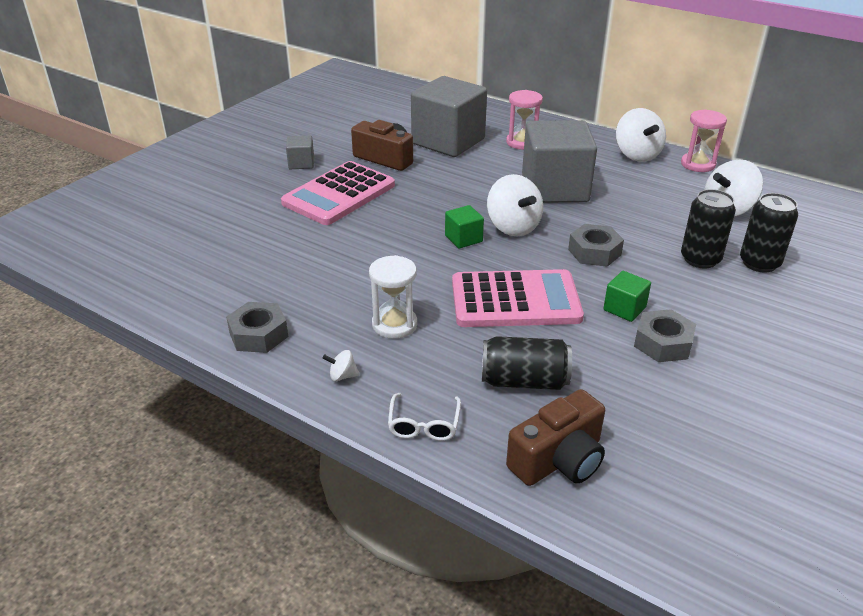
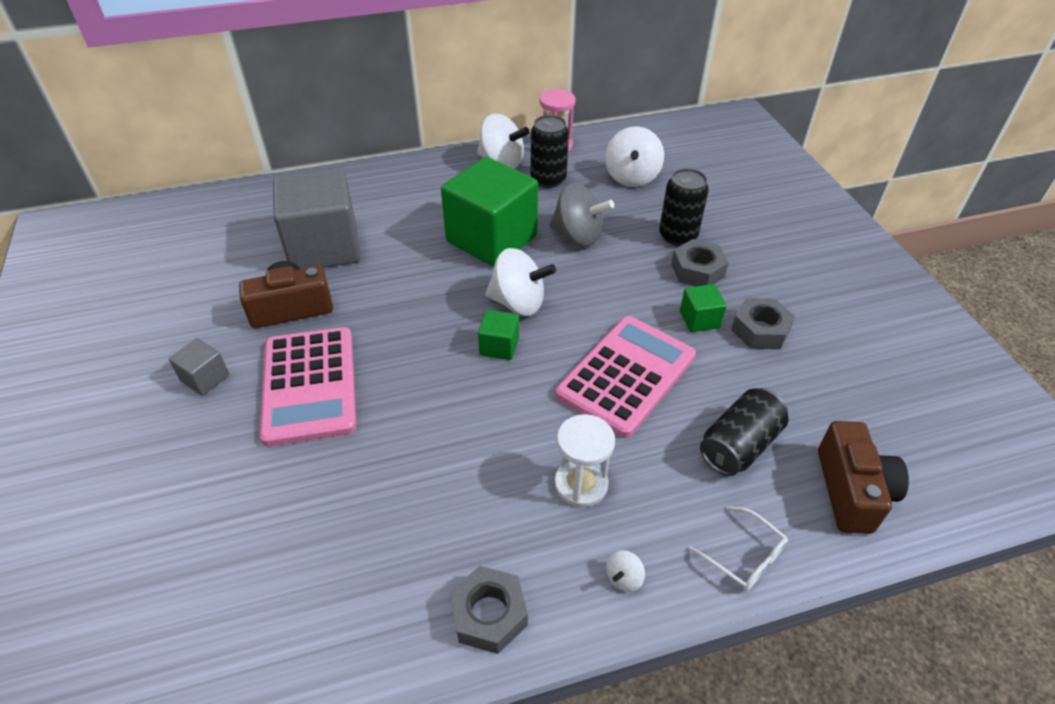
camera: 50 degrees left, 10 degrees up
(522, 142) = (394, 206): pink hourglass -> none
(554, 188) = (491, 239): grey cube -> green cube
(594, 252) = (609, 282): grey nut -> grey nut (697, 270)
(619, 218) = (578, 236): none -> grey spinning top
(759, 263) = (712, 212): black can -> black can (548, 179)

